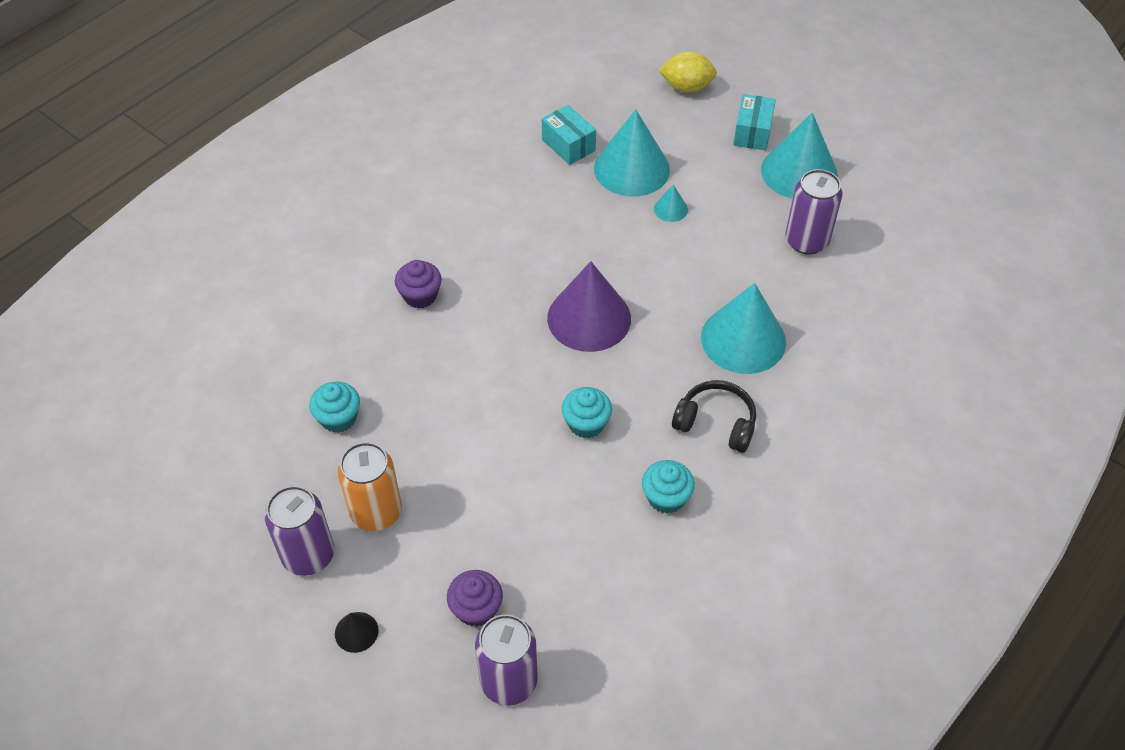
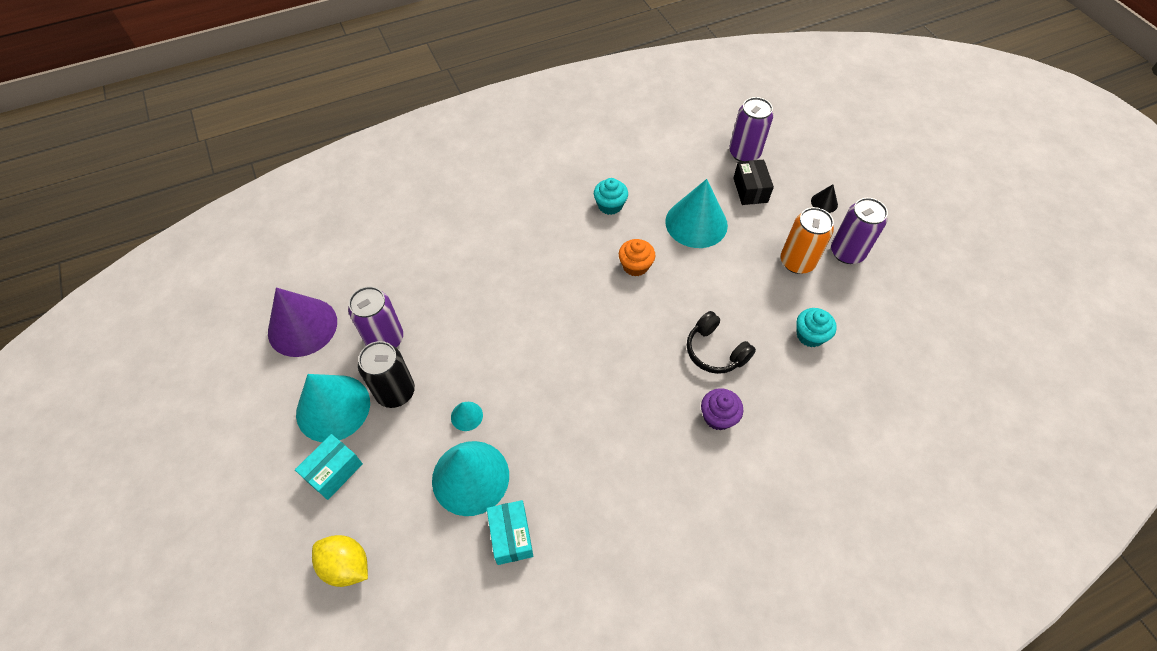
camera: 155 degrees left, 5 degrees up
(476, 608) = (750, 190): purple cupcake -> black box
(586, 423) = (635, 266): turquoise cupcake -> orange cupcake
(589, 318) = (592, 341): purple cone -> purple cone (302, 326)
(716, 423) = (551, 235): black headphones -> black headphones (715, 351)
(743, 339) = (492, 281): turquoise cone -> turquoise cone (696, 223)
(754, 203) = (395, 392): none -> black can

